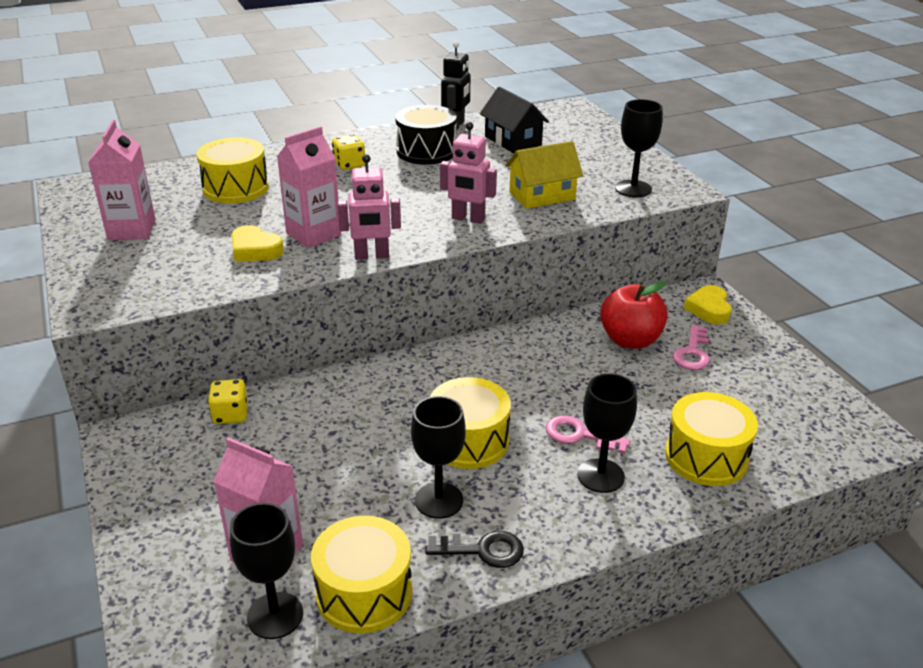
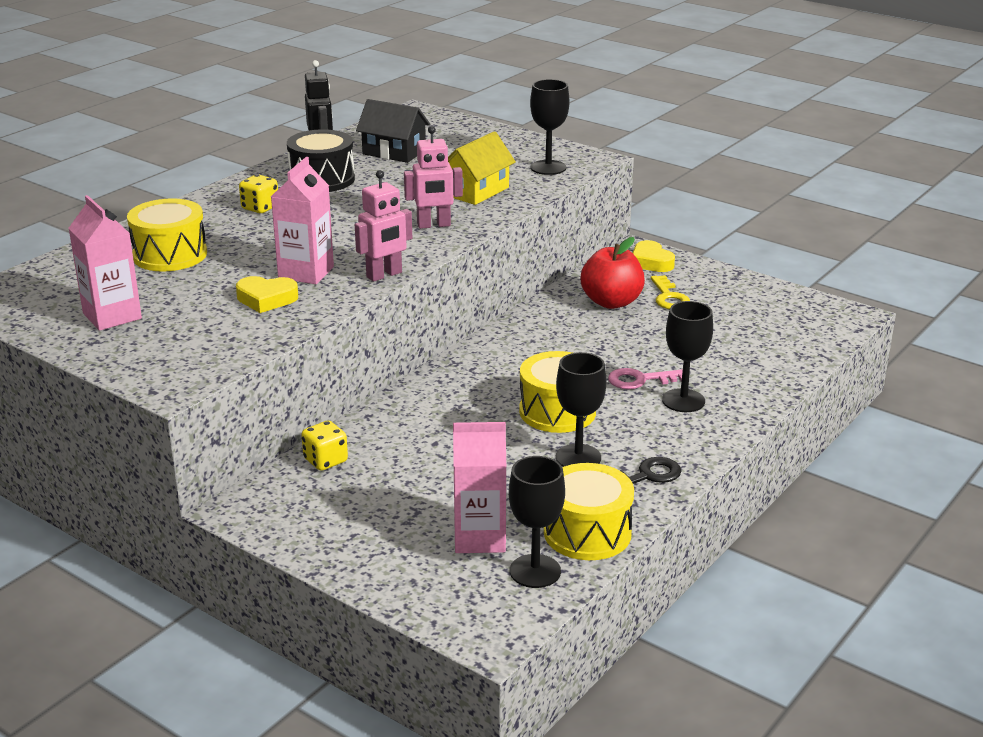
camera: 30 degrees left, 5 degrees down
(692, 353) = (669, 297): pink key -> yellow key
(706, 457) = (746, 364): yellow drum -> none

